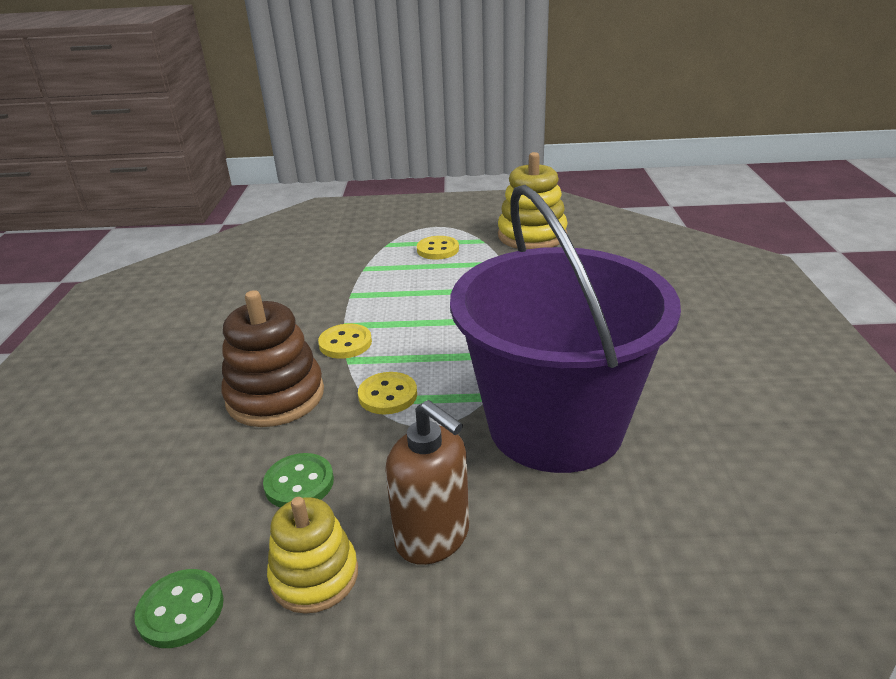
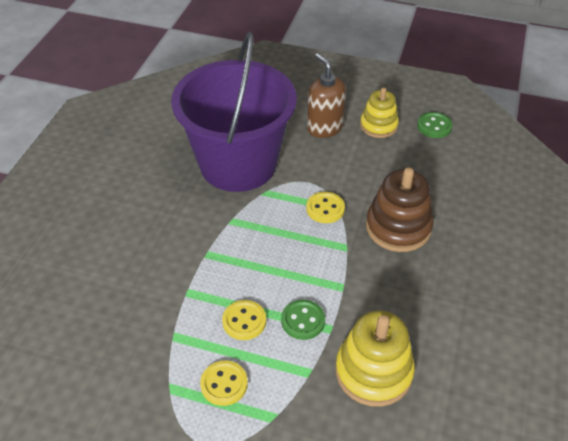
camera: 165 degrees left, 15 degrees up
(299, 483) = (384, 166): green button -> green button (303, 321)
(345, 343) = (345, 265): yellow button -> yellow button (244, 321)
(532, 235) = (114, 379): yellow stacking toy -> yellow stacking toy (373, 372)

